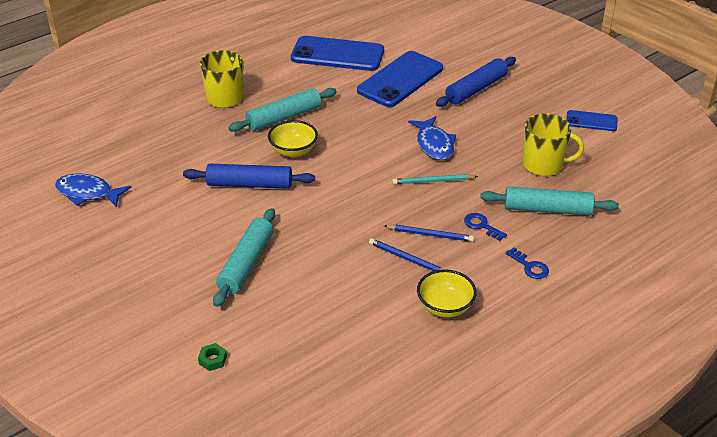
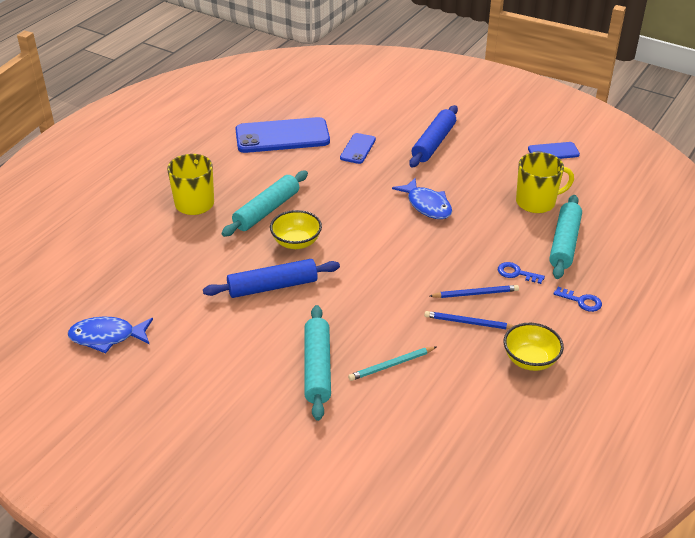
camera: 20 degrees left, 0 degrees up
(212, 360) = (342, 476): green nut -> none
(400, 79) = (357, 149): blue phone -> blue phone, size x0.51
(433, 181) = (447, 241): turquoise pencil -> turquoise pencil (391, 365)
(547, 209) = (564, 243): turquoise rolling pin -> turquoise rolling pin turned 60 degrees counterclockwise

